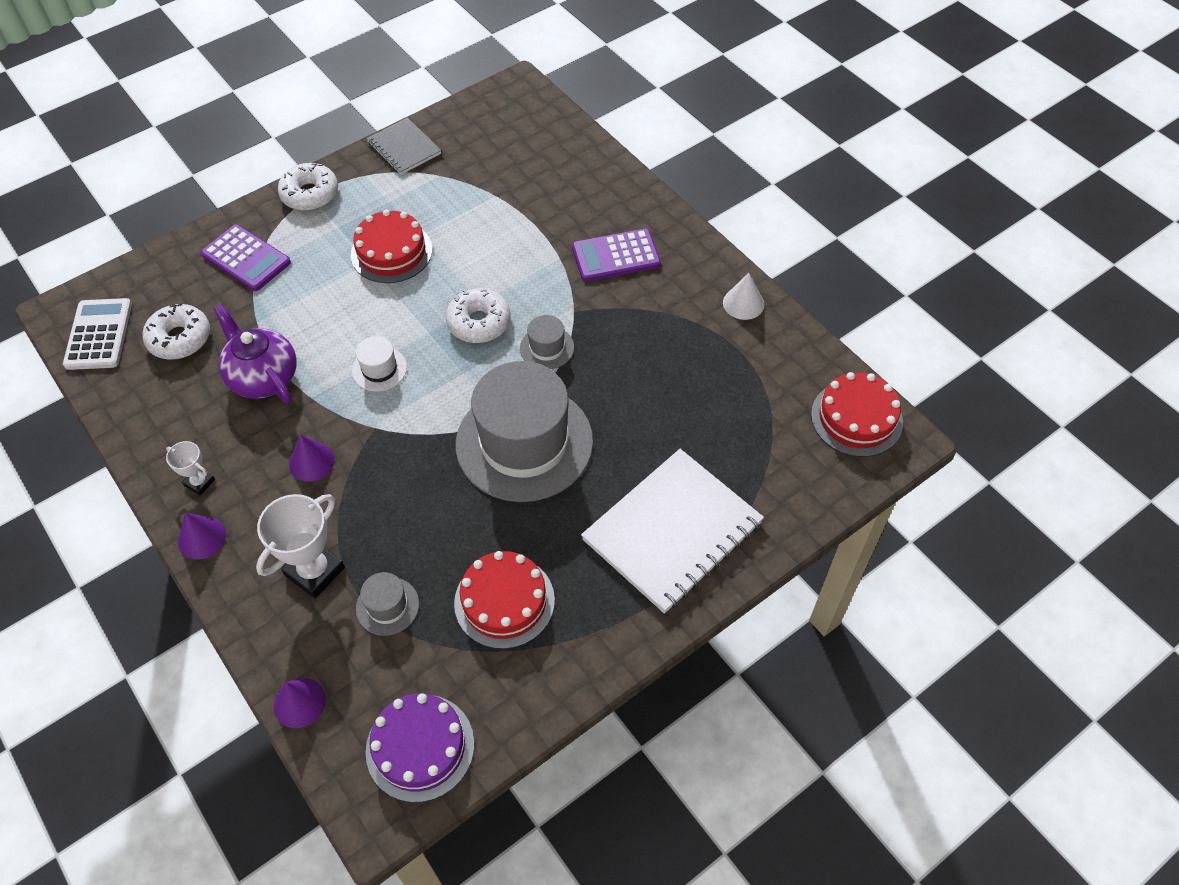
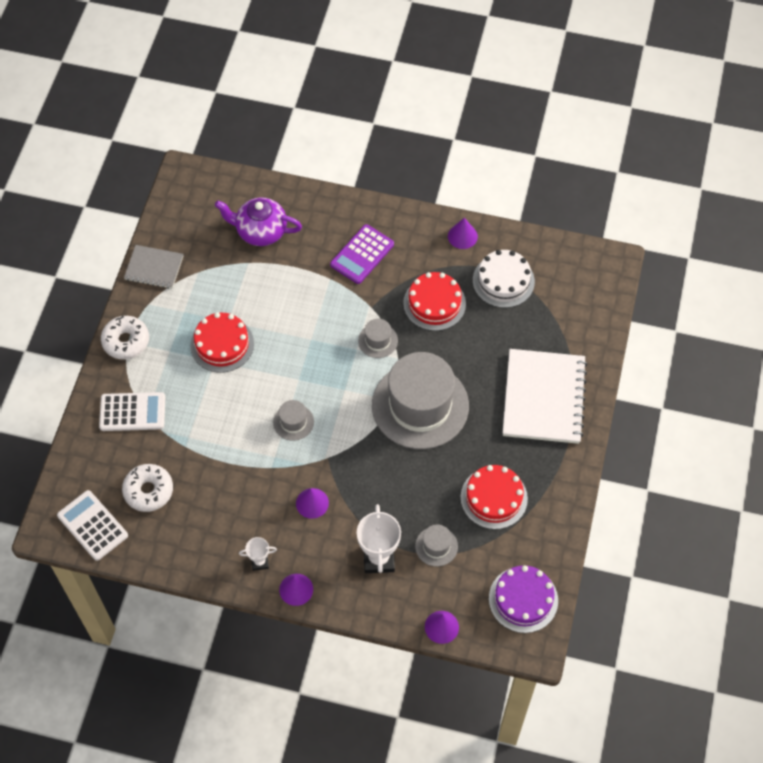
camera: 40 degrees left, 5 degrees up
(246, 259) = (132, 412): purple calculator -> white calculator
(263, 377) = (229, 476): purple teapot -> purple teapot (260, 231)
(379, 369) = (293, 422): white hat -> grey hat
(479, 322) = (323, 352): white donut -> none
(743, 303) = (462, 236): white cone -> purple cone
(746, 376) = (503, 281): none -> white cake
(856, 418) = (581, 265): red cake -> red cake (434, 303)

